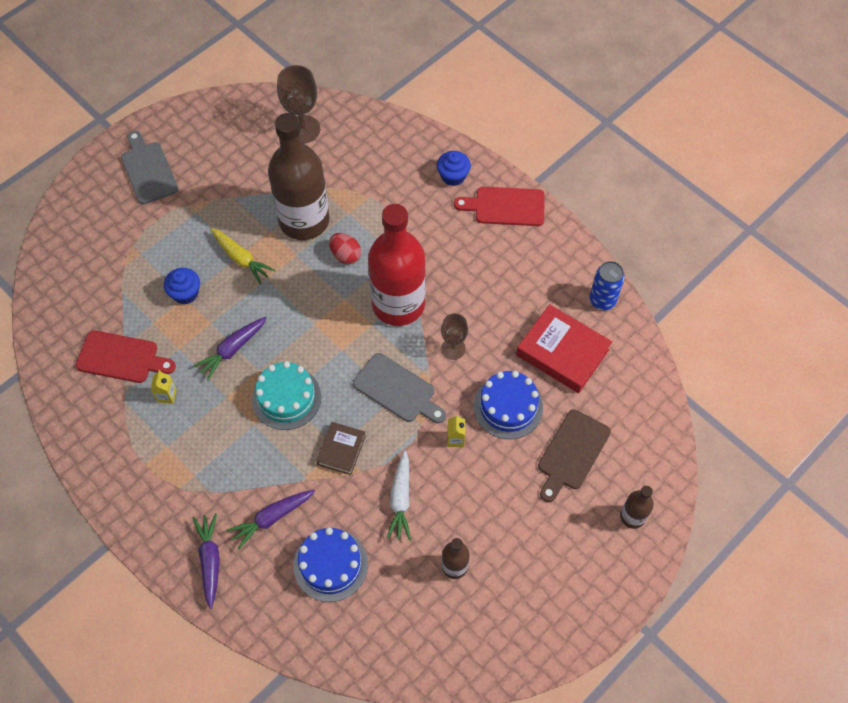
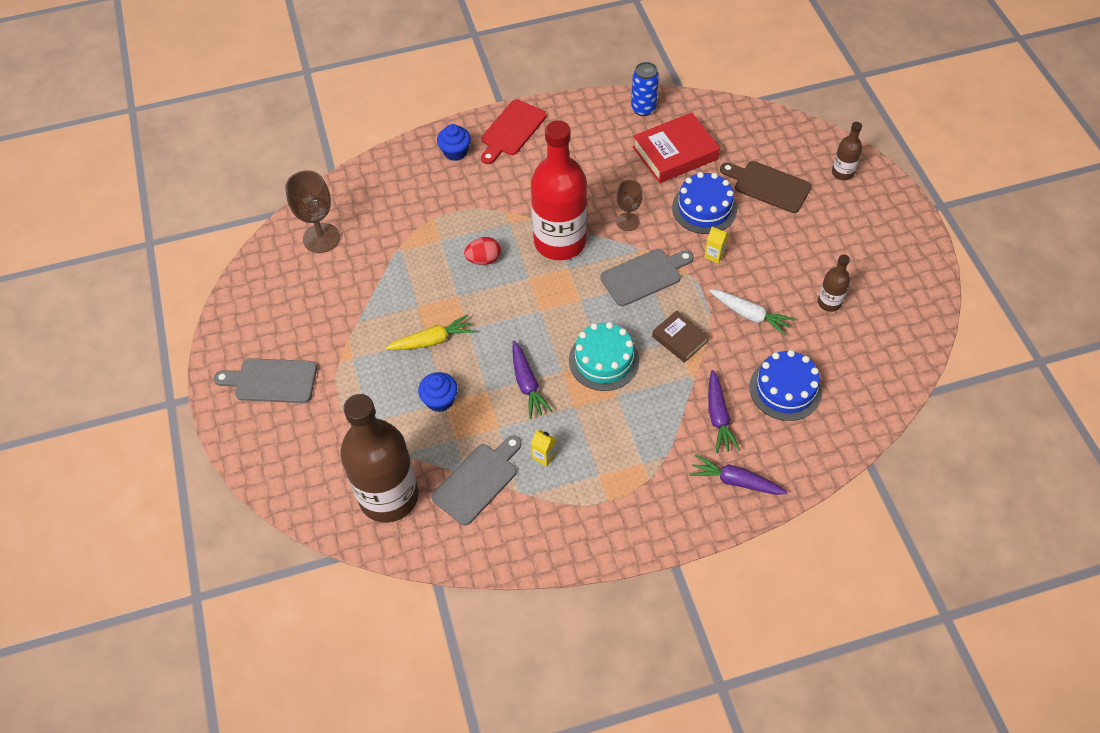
camera: 60 degrees left, 5 degrees down
(121, 358) = (478, 481): red cutting board -> grey cutting board
(304, 220) = (424, 276): brown bottle -> brown bottle (389, 496)
(572, 453) = (768, 186): brown cutting board -> brown cutting board turned 150 degrees clockwise

